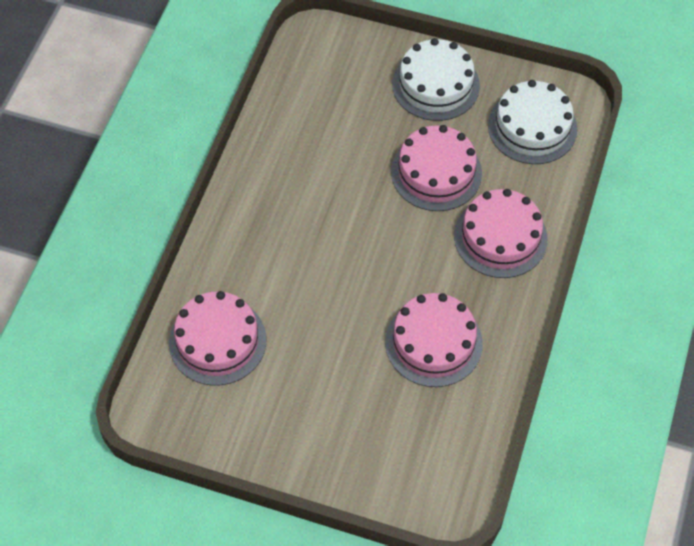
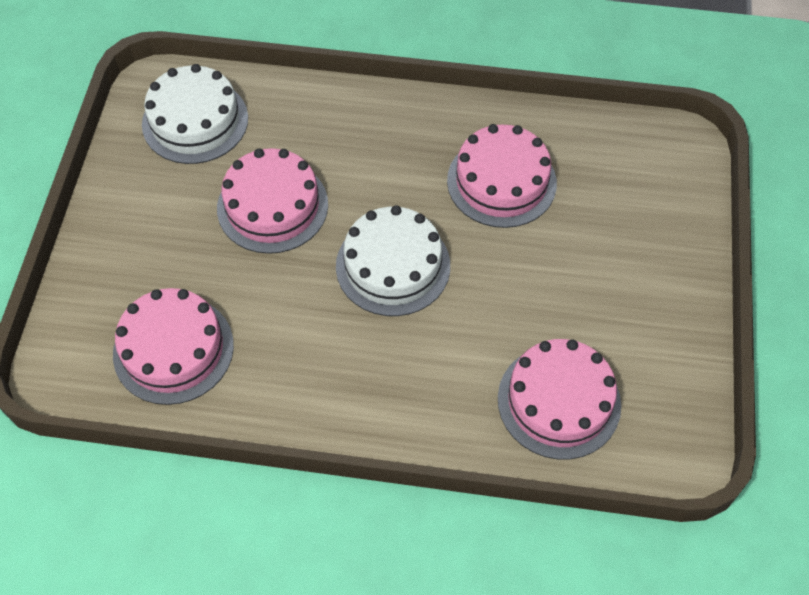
camera: 100 degrees left, 0 degrees up
(435, 85) = (138, 222): white cake -> white cake (393, 266)
(500, 237) = (352, 136): pink cake -> pink cake (173, 349)

